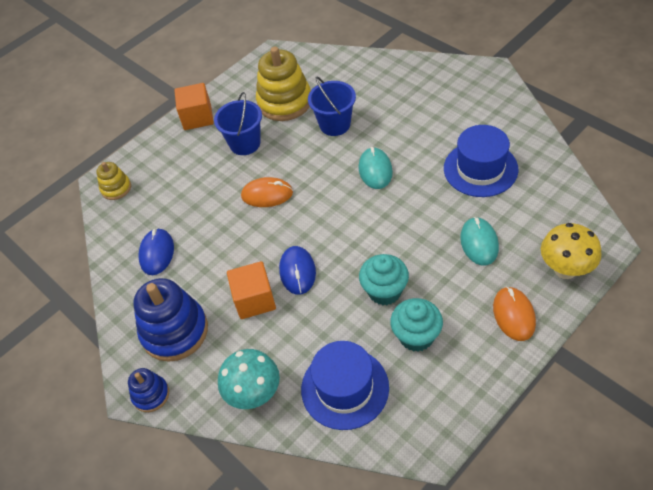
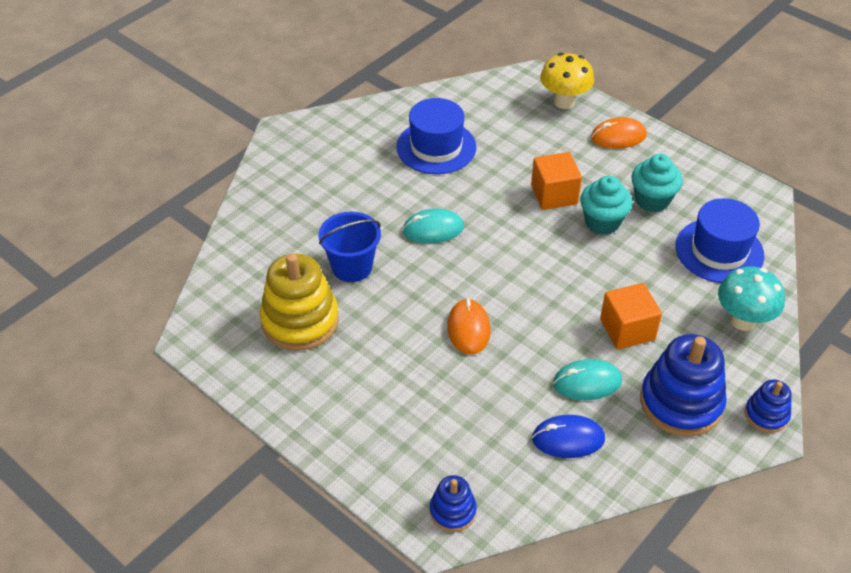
camera: 100 degrees left, 5 degrees down
(116, 188) = (452, 511): yellow stacking toy -> blue stacking toy
(197, 117) = (315, 423): orange cube -> orange cube (554, 195)
(245, 143) = (376, 359): blue bucket -> none
(297, 271) = (584, 293): blue mouse -> none
(479, 243) = (536, 153): turquoise mouse -> turquoise mouse (587, 382)

